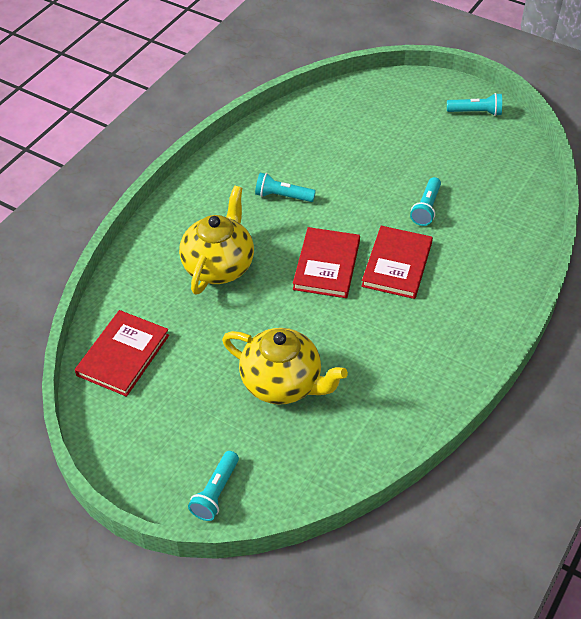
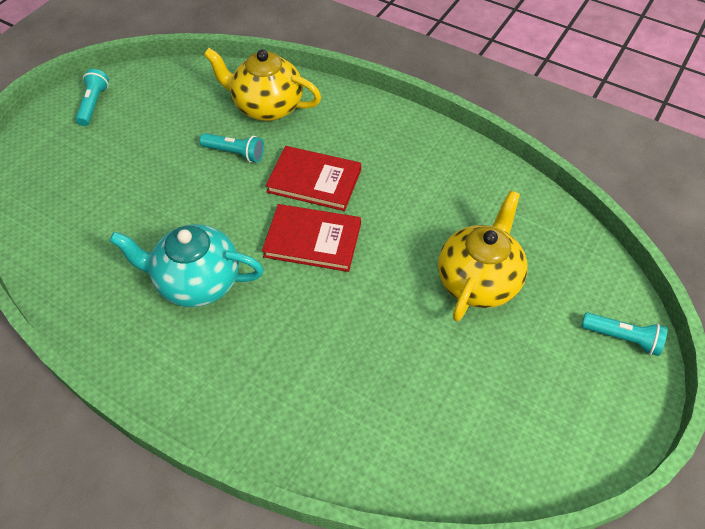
camera: 90 degrees left, 5 degrees up
(123, 355) = (456, 450): red book -> none
(219, 266) = (309, 348): yellow teapot -> yellow teapot (267, 107)
(282, 196) = (197, 282): turquoise flashlight -> turquoise teapot

